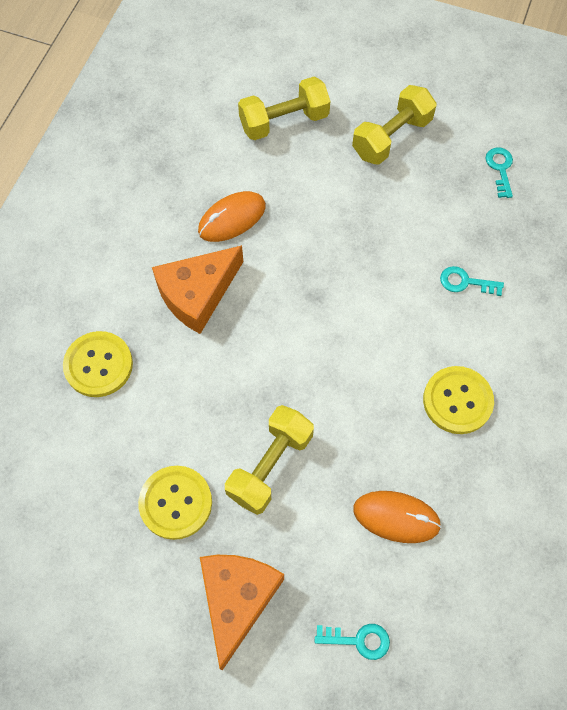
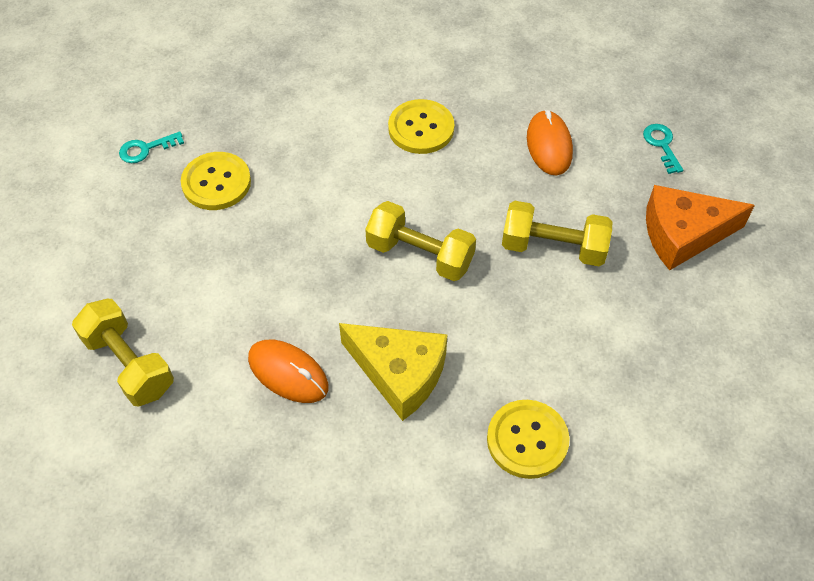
camera: 110 degrees left, 10 degrees down
(175, 503) = (630, 311): yellow button -> yellow button (216, 183)
(197, 294) = (399, 373): orange cheese -> yellow cheese
(391, 137) = (127, 250): yellow dumbbell -> yellow dumbbell (420, 255)
(465, 282) = (293, 148): turquoise key -> none

